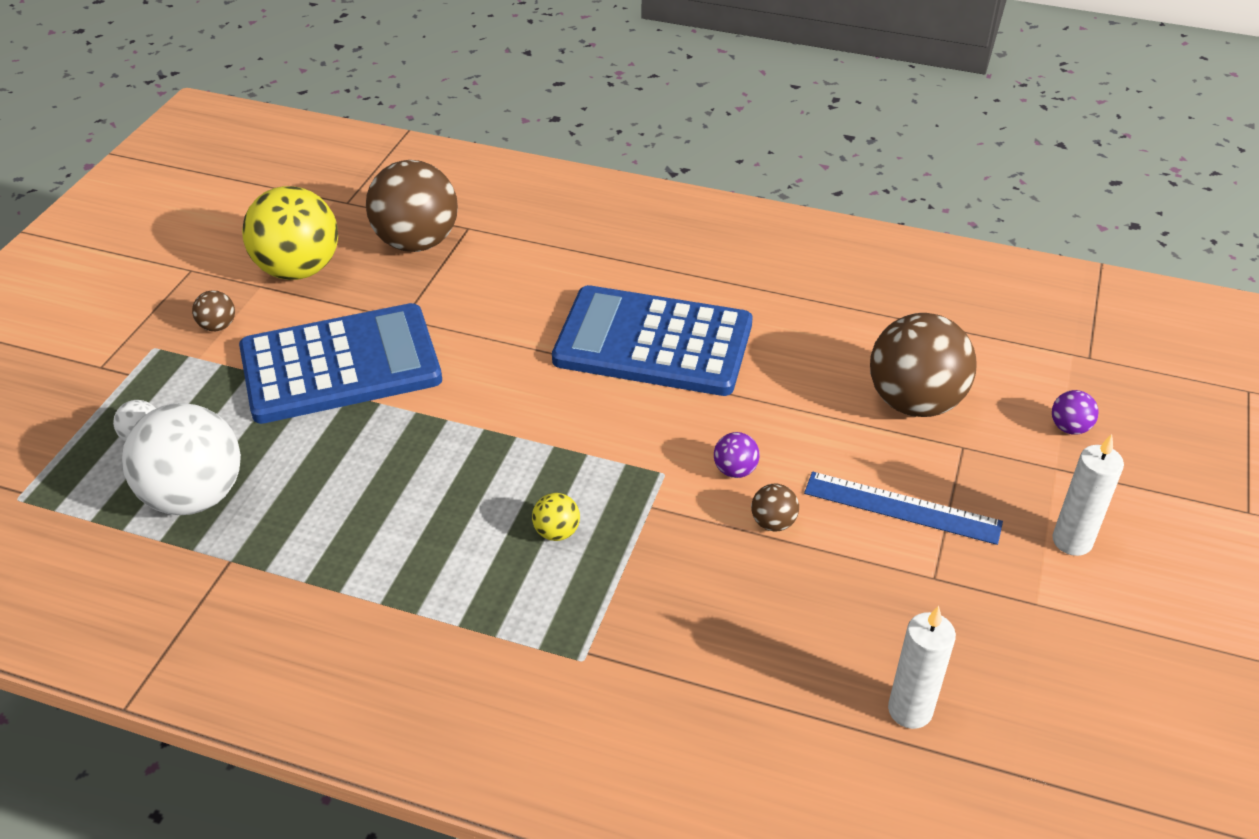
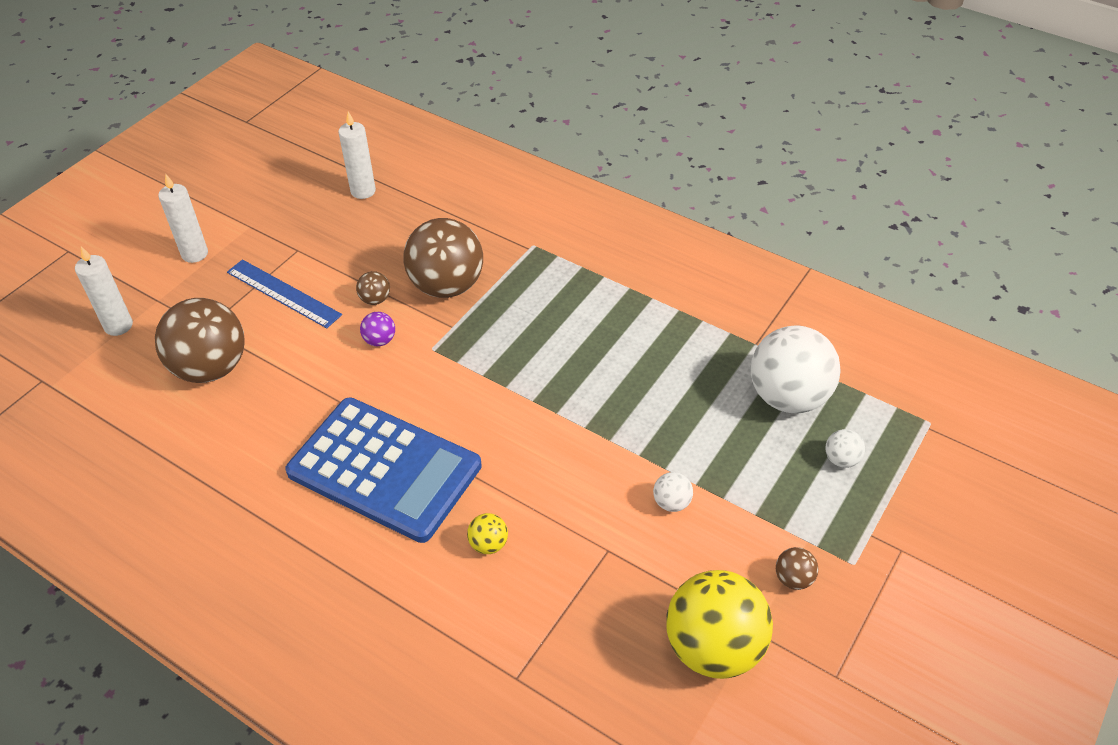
camera: 165 degrees left, 5 degrees up
(340, 365) = (671, 502): blue calculator -> white ball
(417, 242) = (578, 664): brown ball -> brown ball (447, 286)
(556, 532) = (524, 320): yellow ball -> yellow ball (488, 544)
(1069, 428) = (118, 326): purple ball -> white candle

